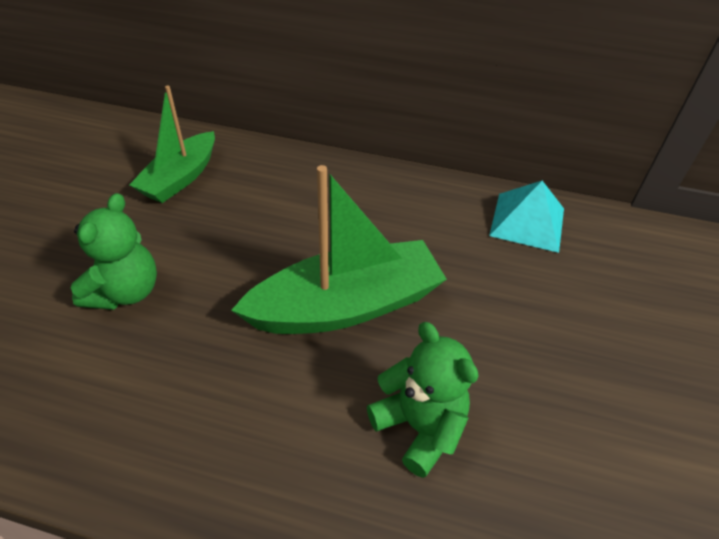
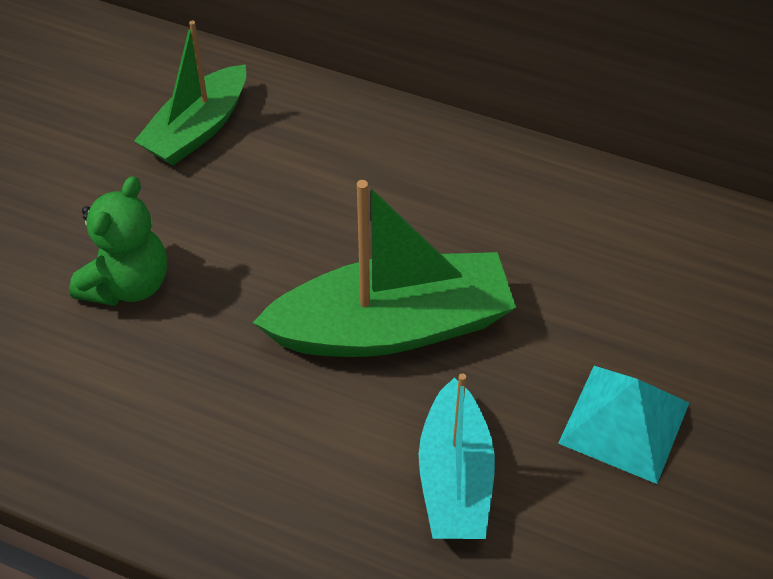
camera: 10 degrees right, 5 degrees up
(419, 427) = (455, 478): green teddy bear -> turquoise boat
(527, 221) = (656, 231): turquoise pyramid -> turquoise pyramid (624, 422)

